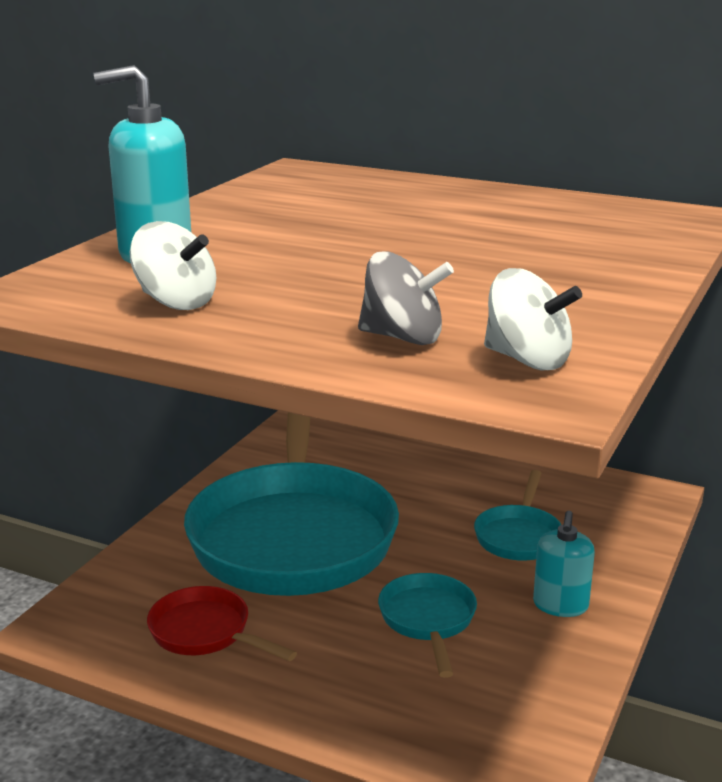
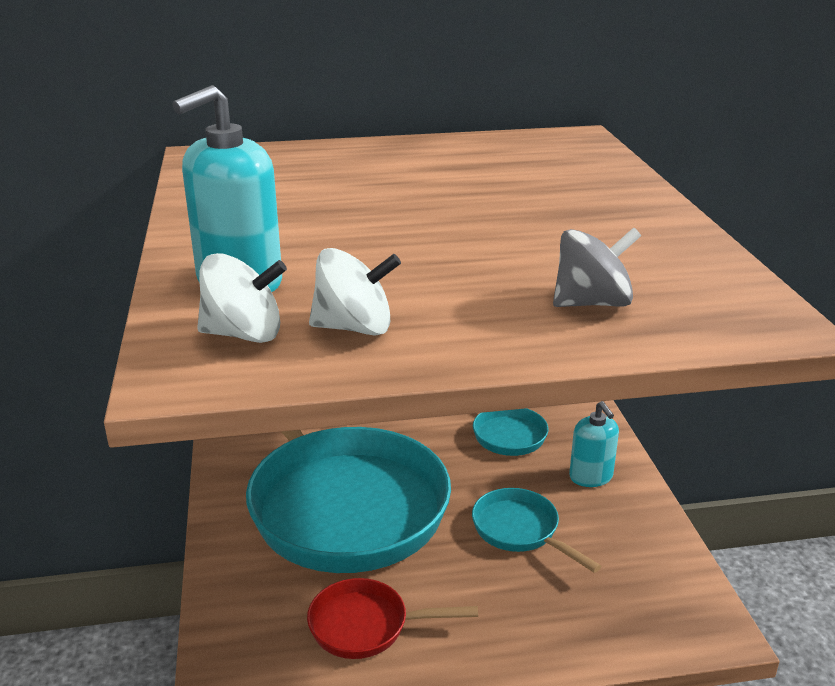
camera: 35 degrees left, 5 degrees up
(527, 360) = (704, 295): white spinning top -> white spinning top (244, 334)

